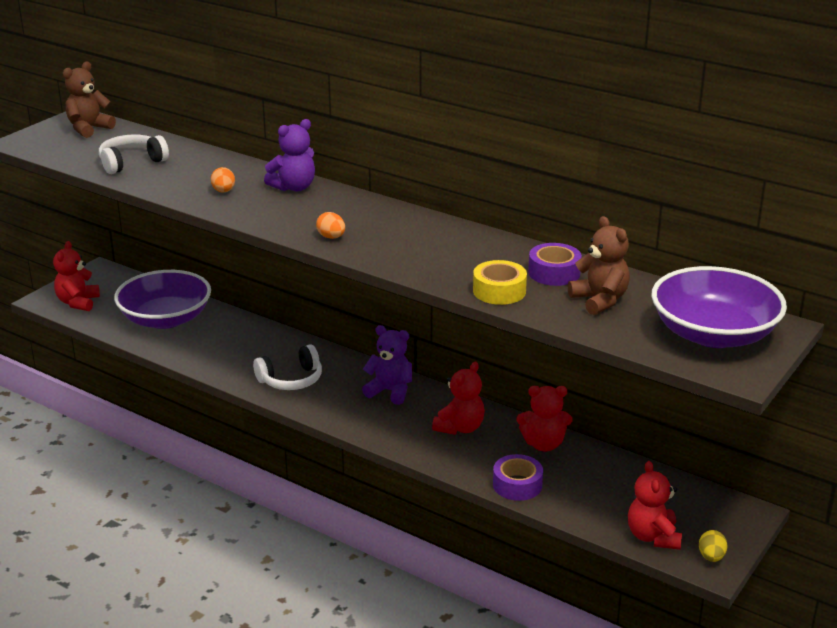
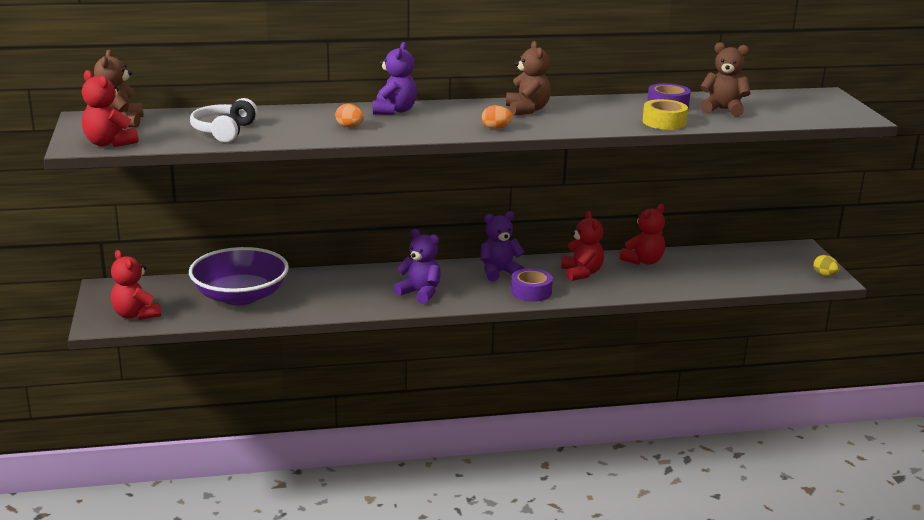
camera: 45 degrees left, 5 degrees down
(291, 380) = (420, 293): white headphones -> purple teddy bear
(405, 227) = (527, 110): none -> brown teddy bear
(517, 485) = (671, 287): purple tape -> purple tape (531, 292)
(653, 536) = (783, 279): red teddy bear -> red teddy bear (109, 143)
(713, 334) = (809, 106): purple bowl -> none

